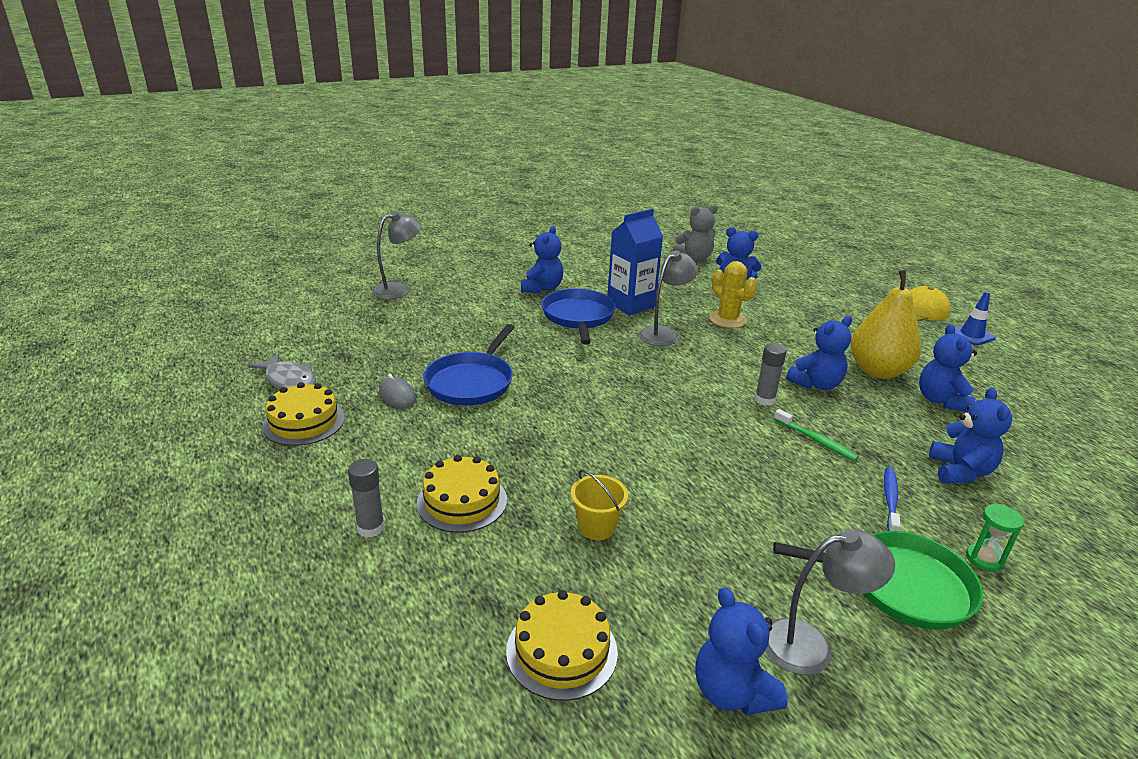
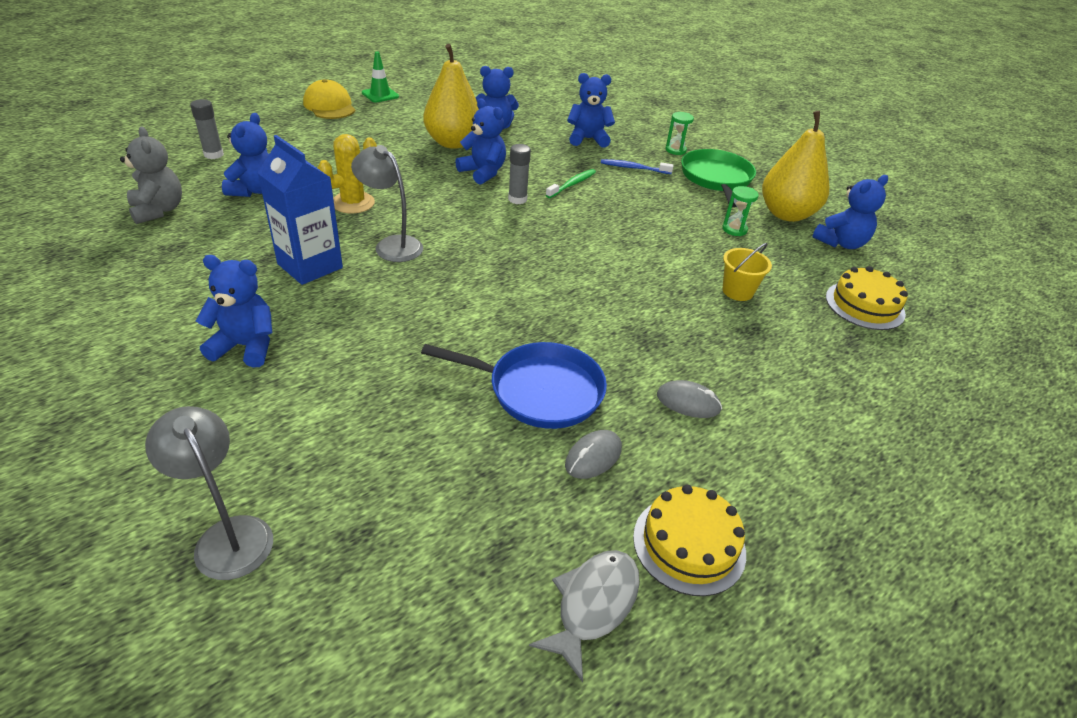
camera: 100 degrees left, 10 degrees up
(371, 528) = (825, 427): grey glue stick -> grey glue stick (214, 155)
(434, 450) = (688, 402): none -> grey mouse
(462, 501) = (753, 370): yellow cake -> none
(578, 317) = (347, 309): blue pan -> none
(744, 564) = (734, 229): none -> green hourglass
(811, 645) = (786, 214): grey lamp -> yellow pear
(971, 335) = (380, 95): blue traffic cone -> green traffic cone

